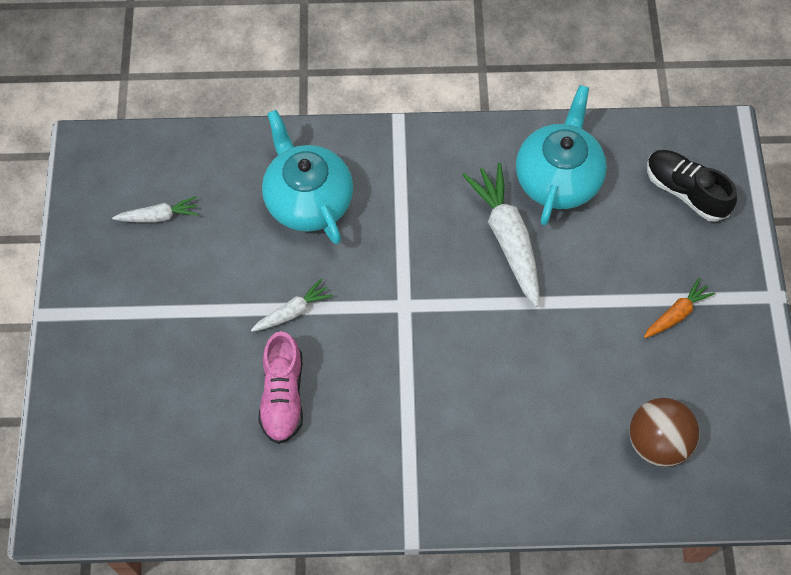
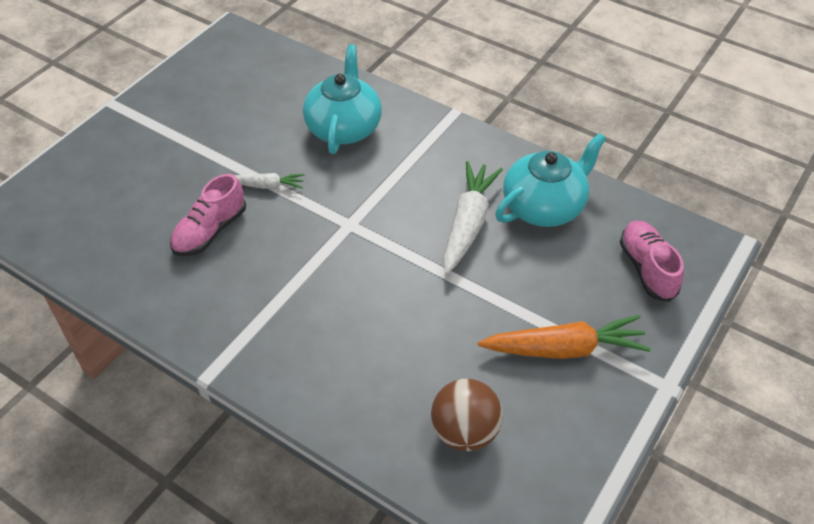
camera: 35 degrees right, 15 degrees down
(159, 216) = (237, 88): white carrot -> none
(676, 313) = (564, 349): orange carrot -> orange carrot, size x1.87
(685, 191) = (647, 269): black shoe -> pink shoe

